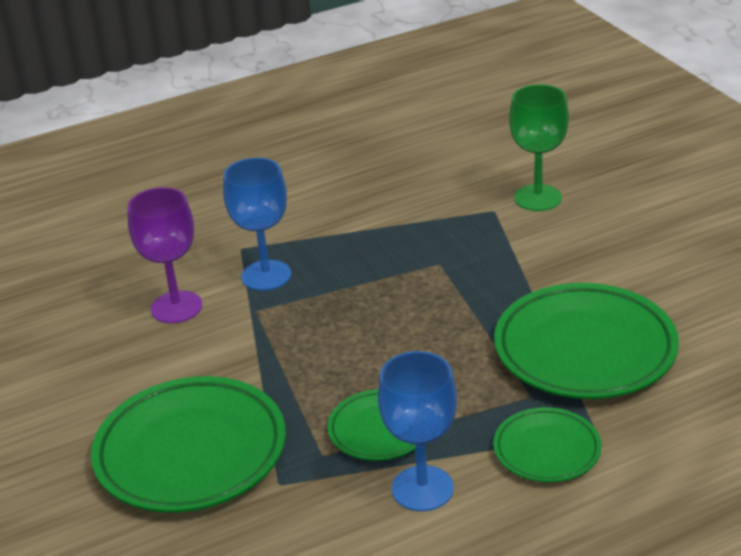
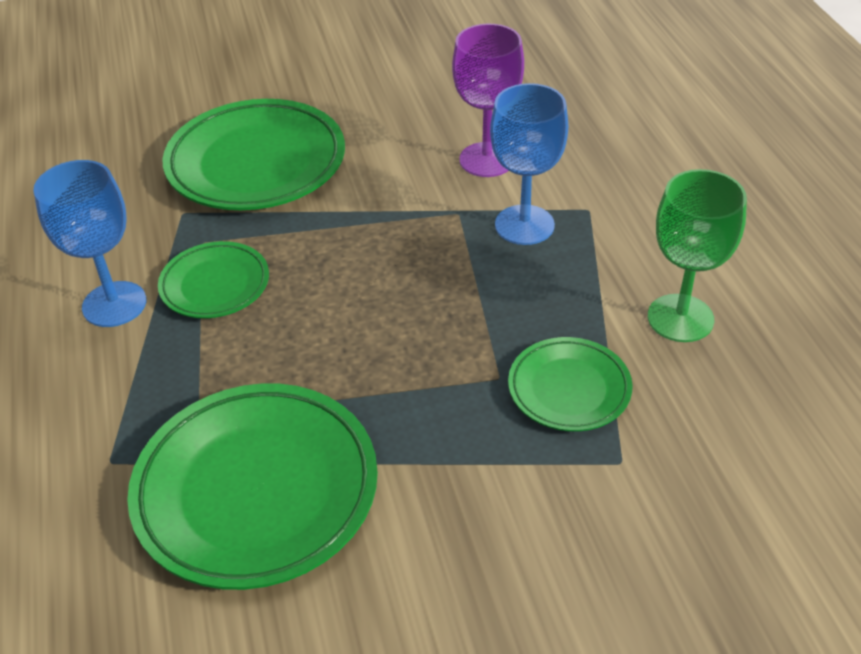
camera: 100 degrees right, 10 degrees up
(538, 198) = (646, 526): green goblet -> green goblet (680, 318)
(547, 450) = (106, 410): green plate -> green plate (569, 389)

